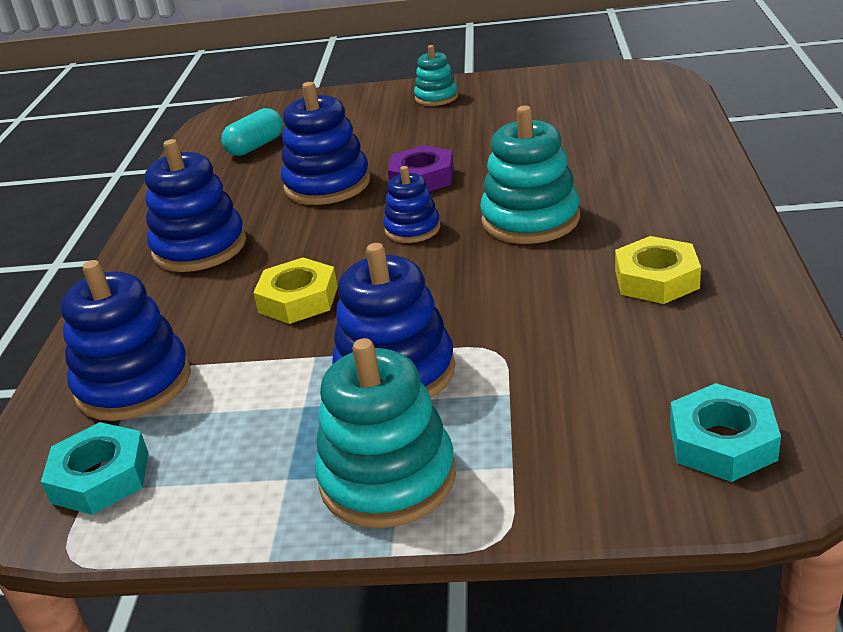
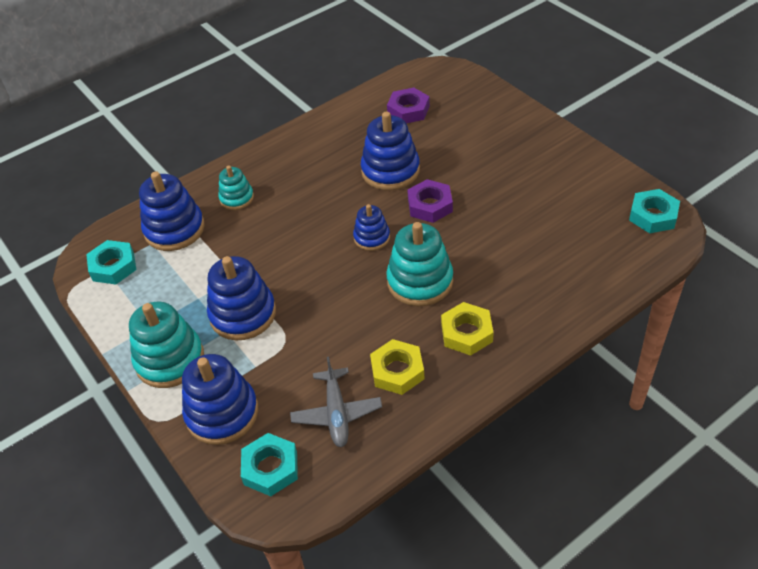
camera: 50 degrees right, 15 degrees up
(199, 247) = (292, 167): blue stacking toy -> blue stacking toy (222, 413)
(256, 146) = (408, 110): turquoise capsule -> purple nut
(298, 299) = (275, 238): yellow nut -> yellow nut (467, 333)
(436, 97) = (538, 144): turquoise stacking toy -> turquoise stacking toy (237, 198)
(621, 76) = (653, 216): none -> turquoise nut
(678, 348) = (337, 413): none -> grey plane

